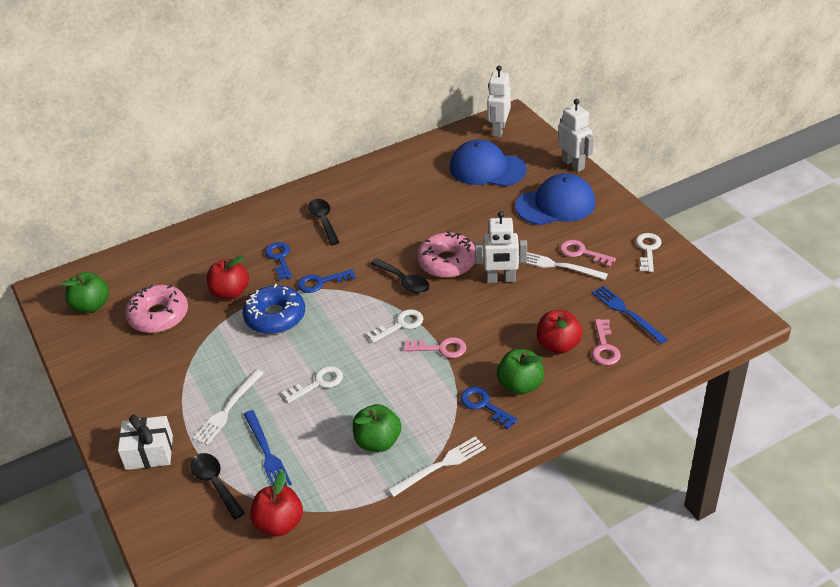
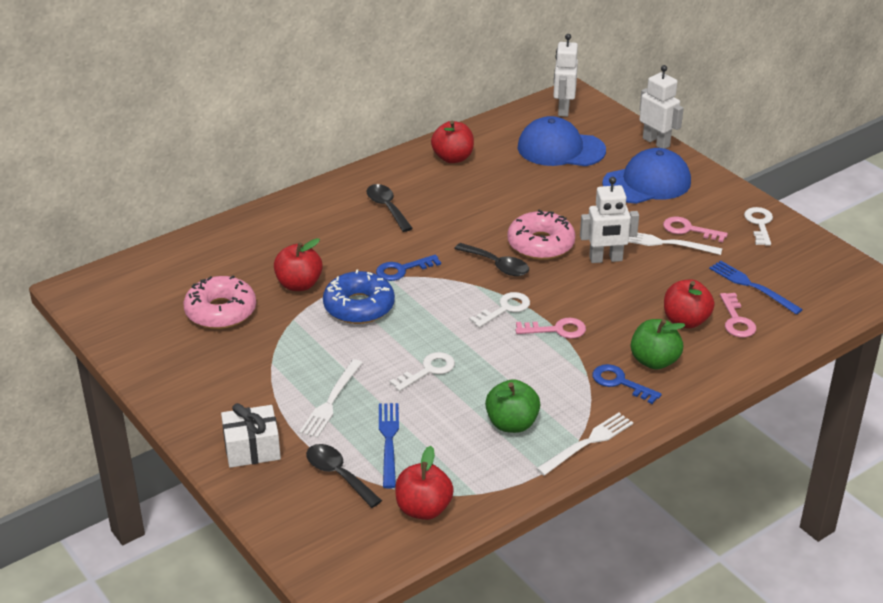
camera: 10 degrees left, 5 degrees down
(91, 306) = (136, 304): green apple -> none
(267, 452) = (389, 441): blue fork -> blue fork turned 150 degrees counterclockwise
(279, 258) = (346, 247): blue key -> none
(391, 174) = (453, 158): none -> red apple

